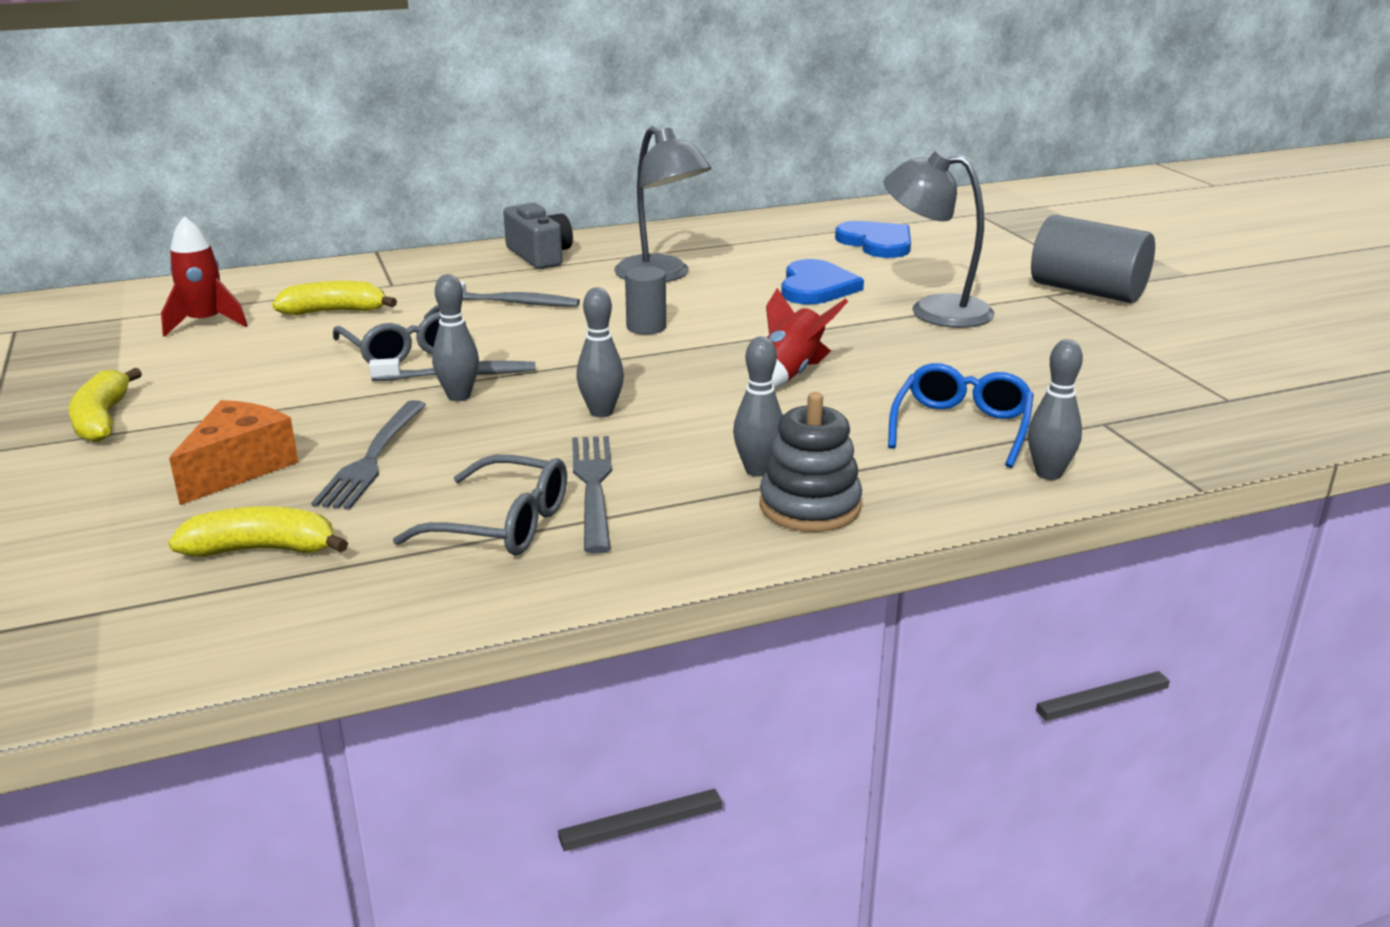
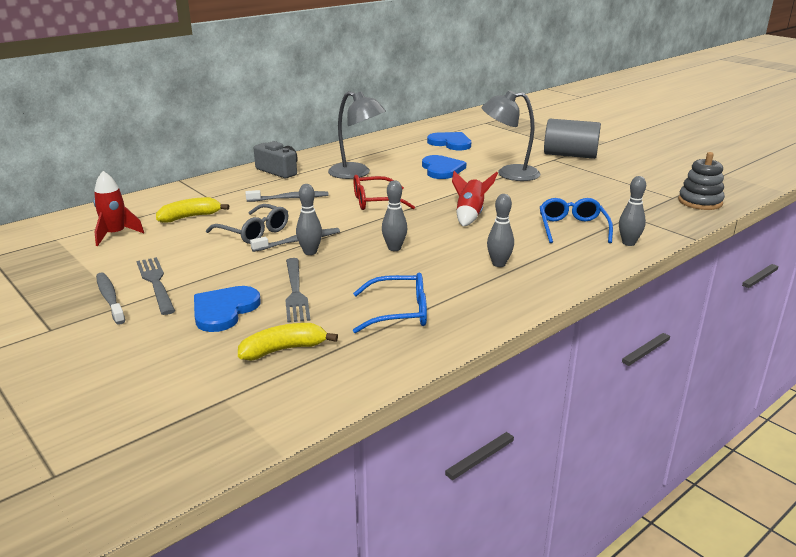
camera: 20 degrees left, 0 degrees up
(102, 419) = (110, 298): yellow banana -> grey toothbrush
(239, 468) = (224, 310): orange cheese -> blue heart
(503, 524) = (399, 312): grey glasses -> blue glasses
(593, 486) = (427, 286): grey fork -> grey fork (156, 283)
(646, 327) = (375, 201): grey cylinder -> red glasses
(809, 506) = (539, 276): grey stacking toy -> grey stacking toy (700, 202)

